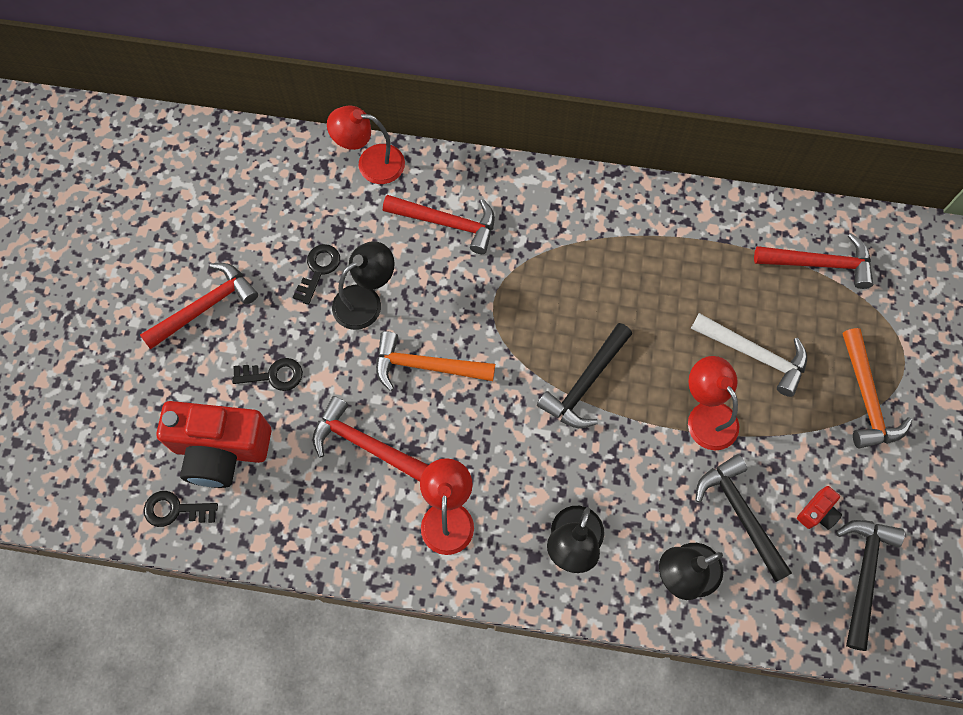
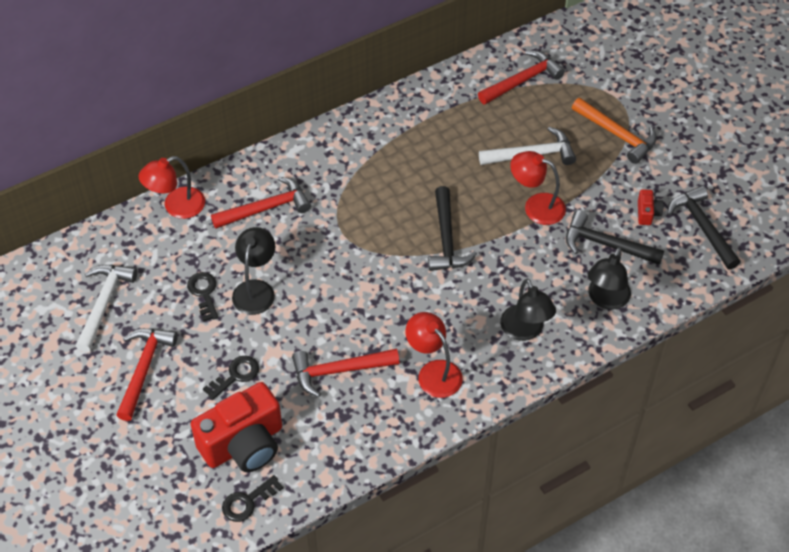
camera: 40 degrees left, 15 degrees down
(228, 215) = (104, 304): none -> white hammer
(426, 366) = (335, 299): orange hammer -> none

